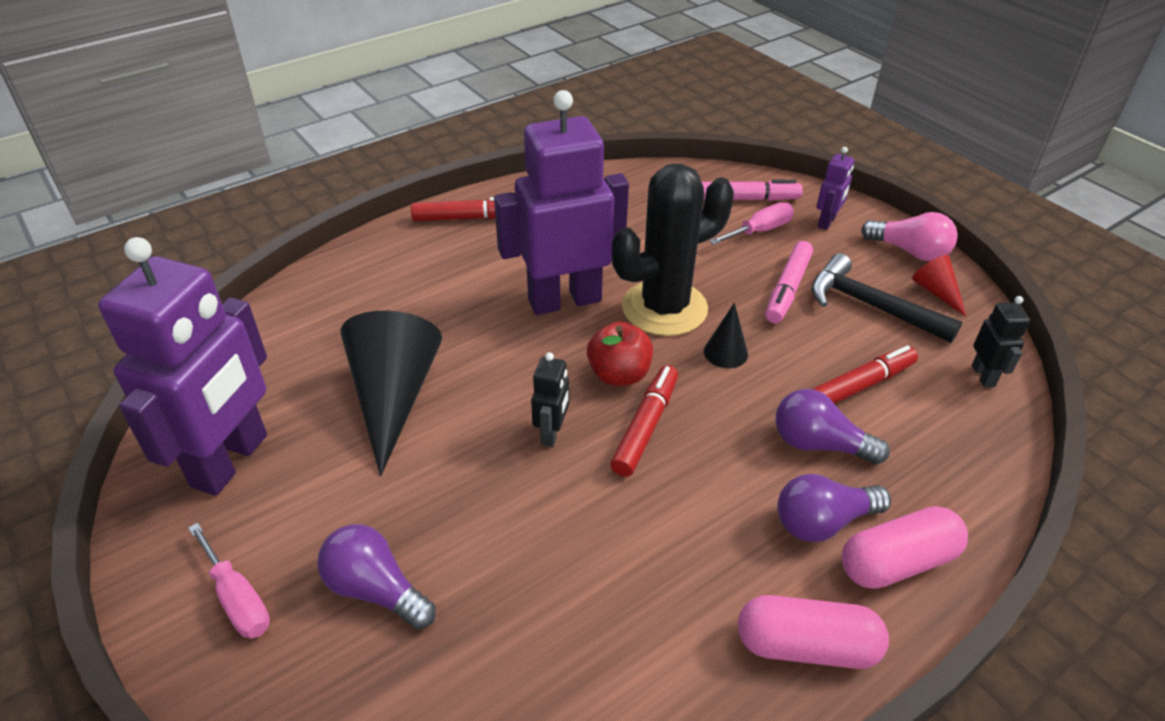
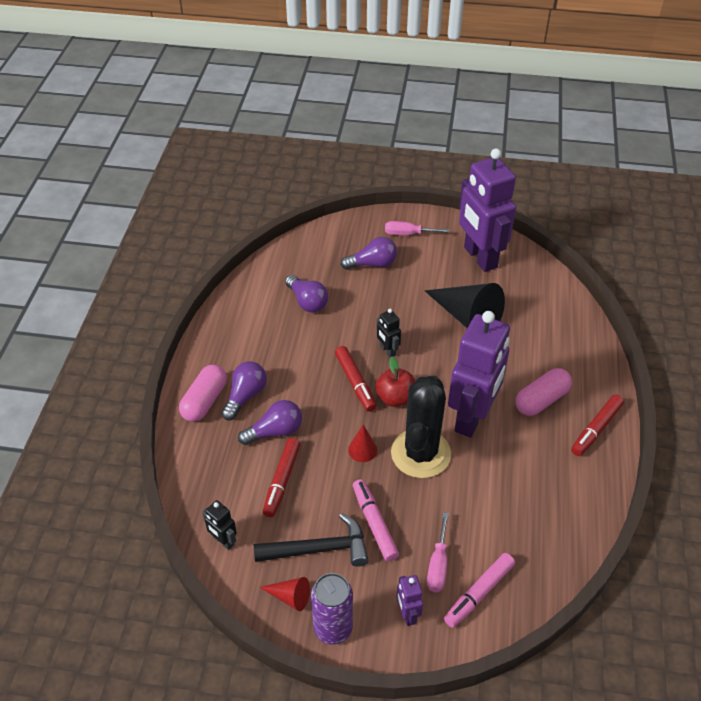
camera: 135 degrees right, 5 degrees up
(566, 608) = (307, 302): none -> purple light bulb
(725, 352) = (362, 450): black cone -> red cone
(806, 646) = (217, 348): pink capsule -> pink capsule (541, 400)
(909, 251) = (333, 628): pink light bulb -> purple can

